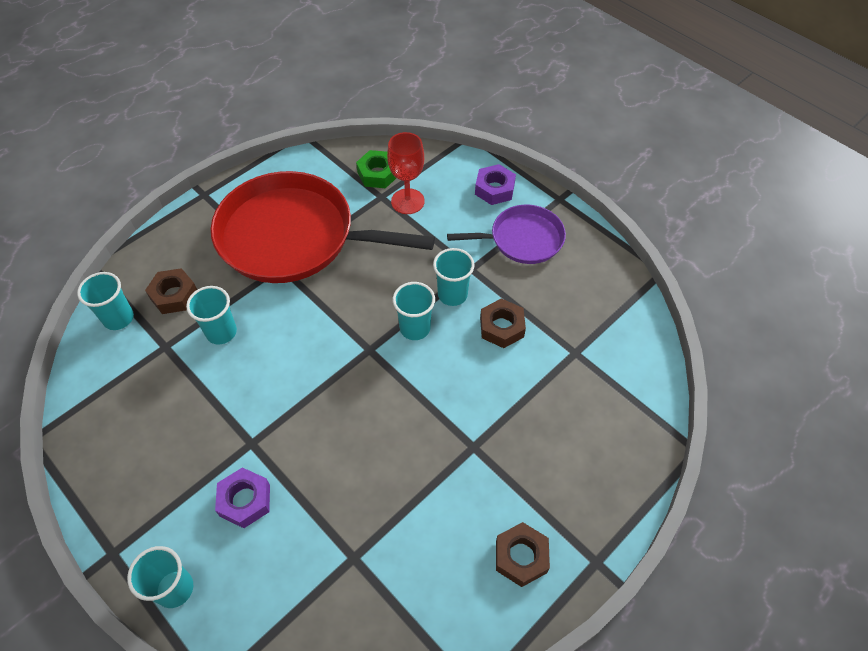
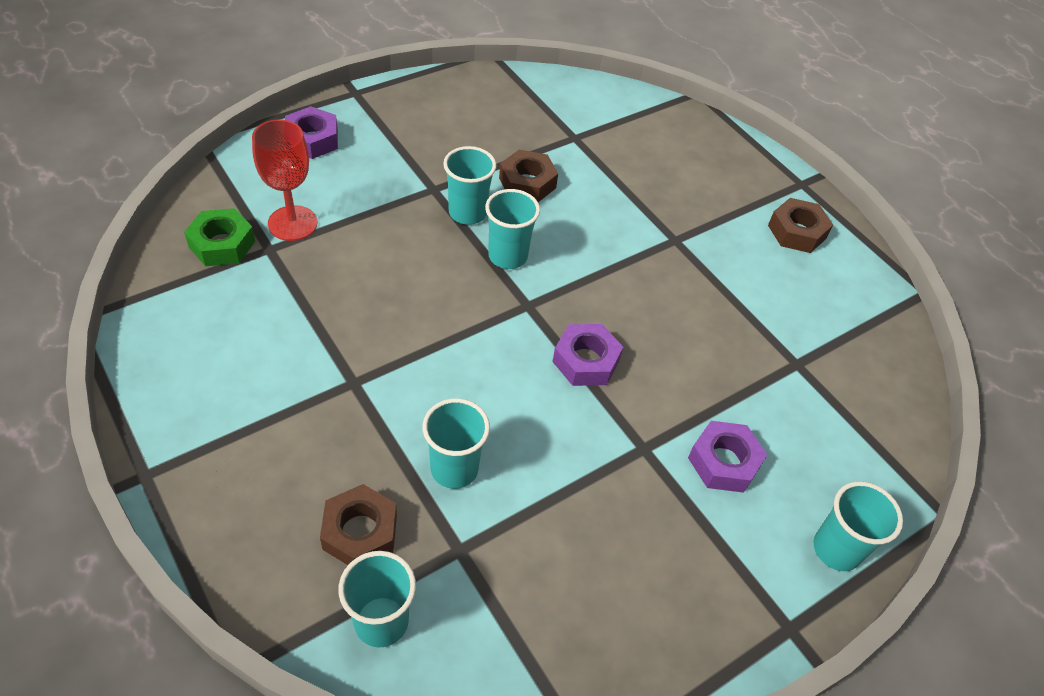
camera: 85 degrees left, 5 degrees down
(293, 236) = (301, 359): red pan -> none
(323, 395) = (586, 361): none -> purple nut
(522, 239) = (405, 136): purple pan -> none

